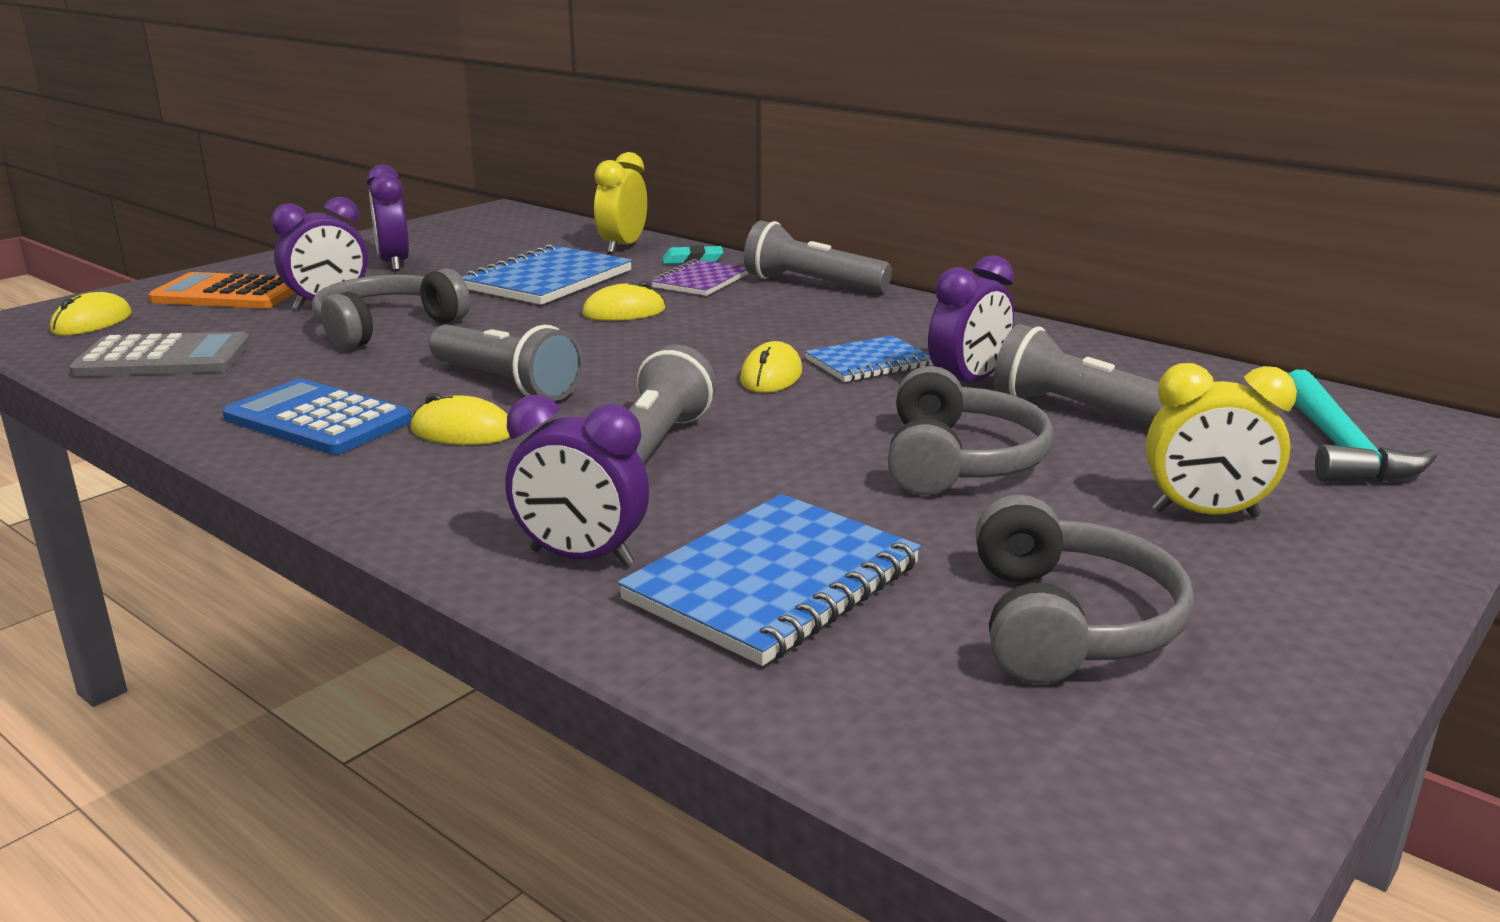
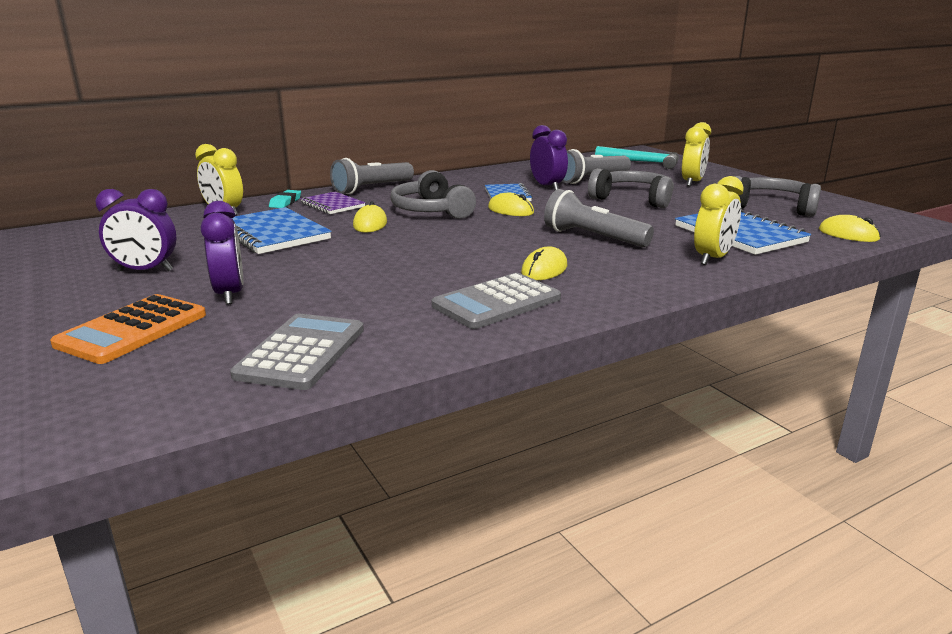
camera: 70 degrees left, 0 degrees up
(92, 322) = (135, 389): yellow mouse -> yellow mouse (848, 234)
(318, 419) = (496, 302): blue calculator -> grey calculator
(386, 328) = (321, 279): grey headphones -> grey headphones (431, 210)
(506, 384) = (473, 256): grey flashlight -> none
(581, 558) = (712, 258): purple clock -> yellow clock

